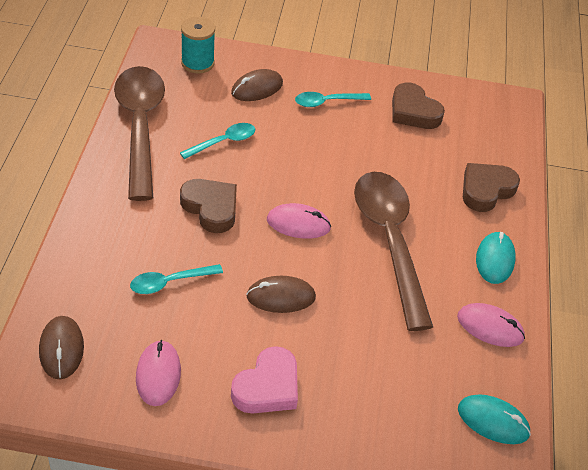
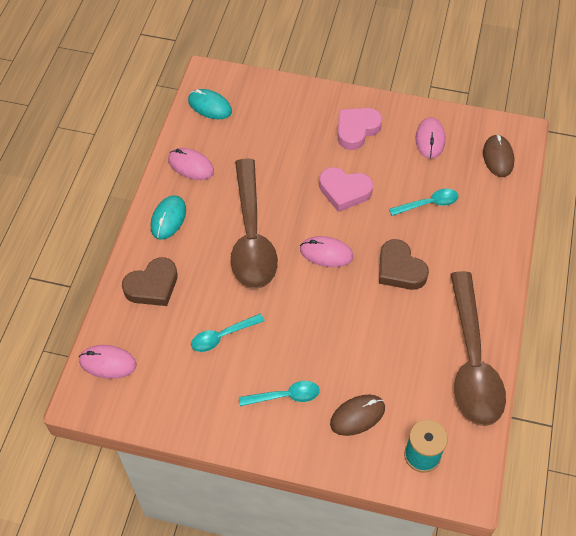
camera: 170 degrees left, 10 degrees up
(223, 142) = (391, 342): turquoise spoon -> turquoise spoon (222, 336)
(281, 297) = (344, 191): brown mouse -> pink heart
(413, 111) = (196, 383): brown heart -> none
(503, 126) = (108, 363): none -> pink mouse

